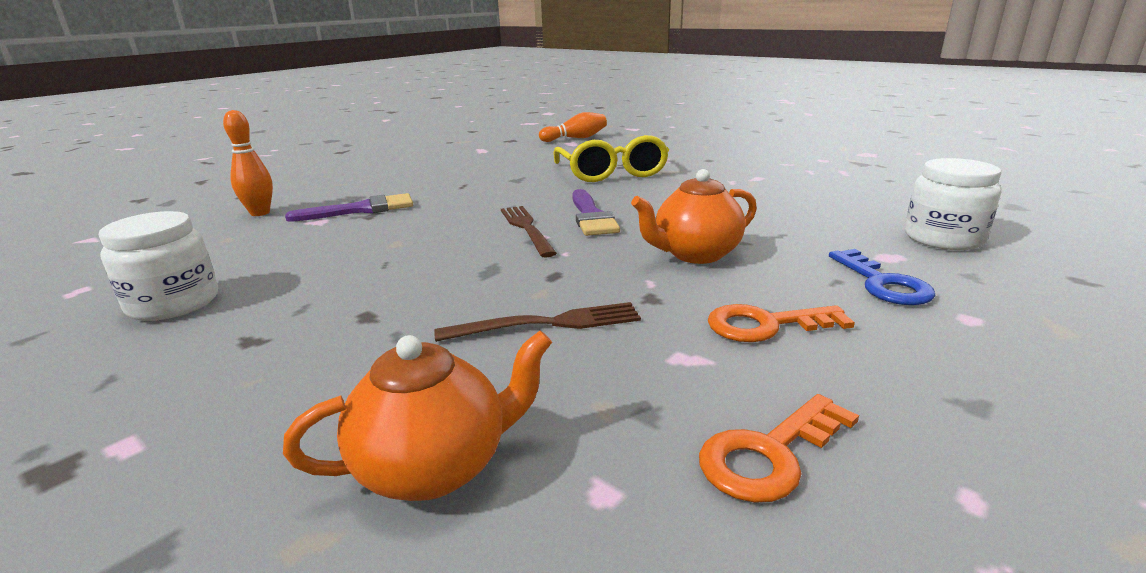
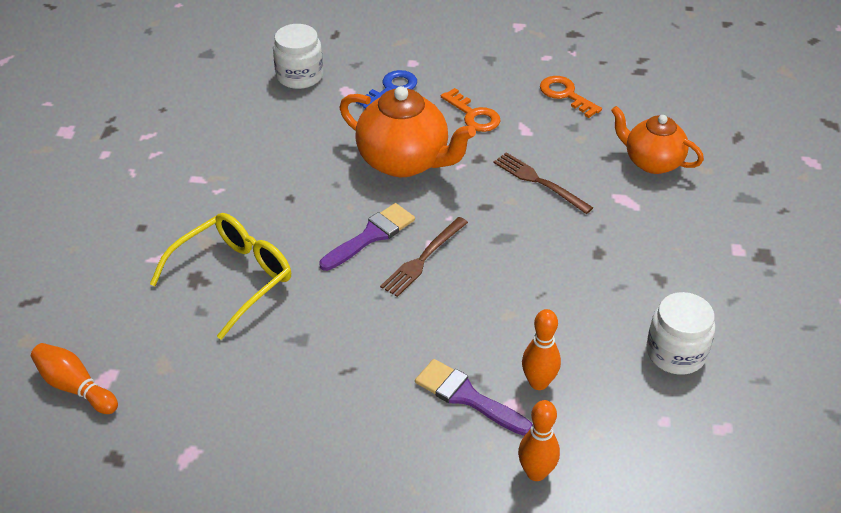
camera: 125 degrees left, 20 degrees up
(311, 234) = (538, 382): none -> orange bowling pin
(695, 254) = (405, 161): orange teapot -> orange teapot, size x1.51
(770, 454) = (565, 95): orange key -> orange key turned 150 degrees counterclockwise

